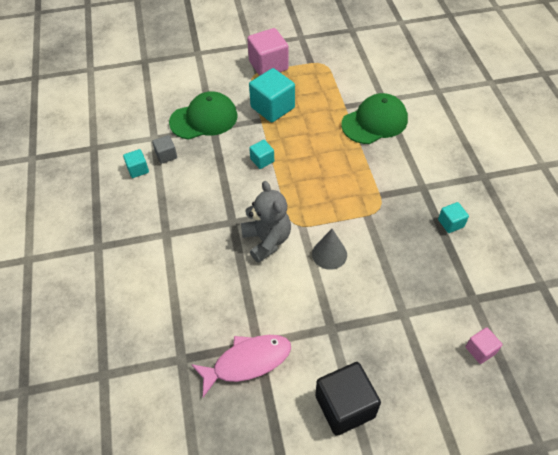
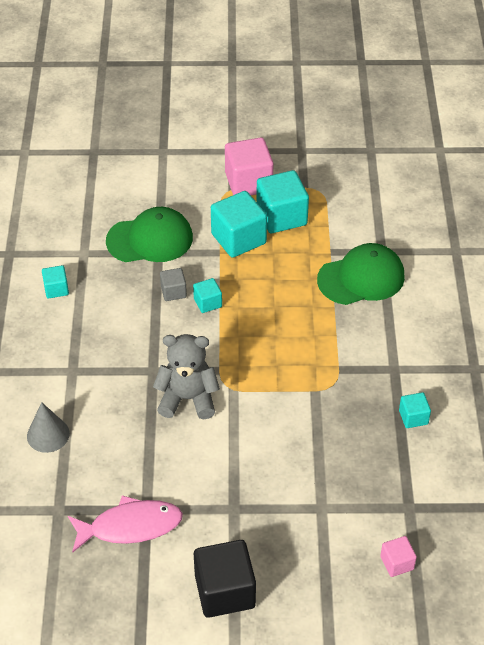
camera: 10 degrees right, 5 degrees down
(166, 155) = (94, 277): grey cube -> grey cube (173, 292)
(267, 240) = (188, 398): grey teddy bear -> grey teddy bear turned 75 degrees counterclockwise
(300, 86) = (281, 216): none -> turquoise cube
(329, 254) = (256, 427): grey cone -> grey cone (48, 434)

